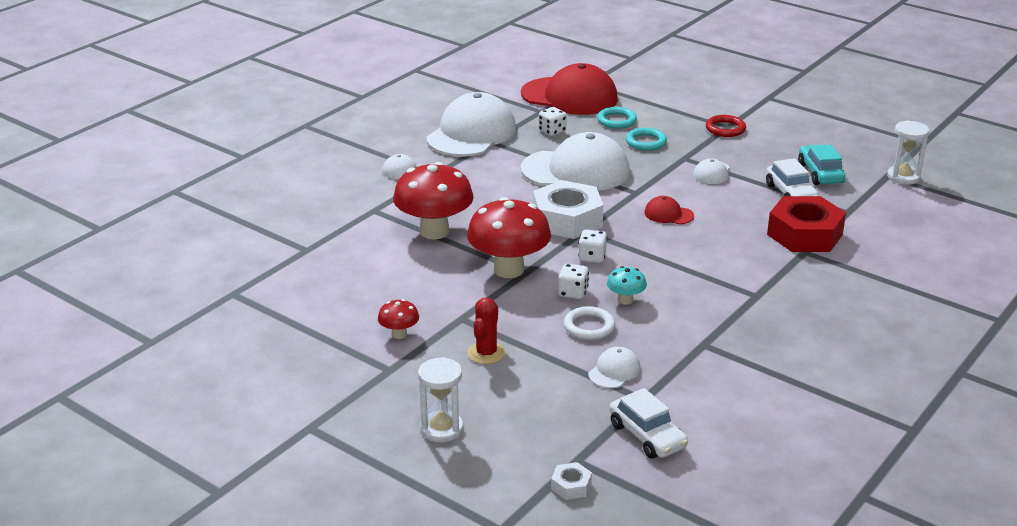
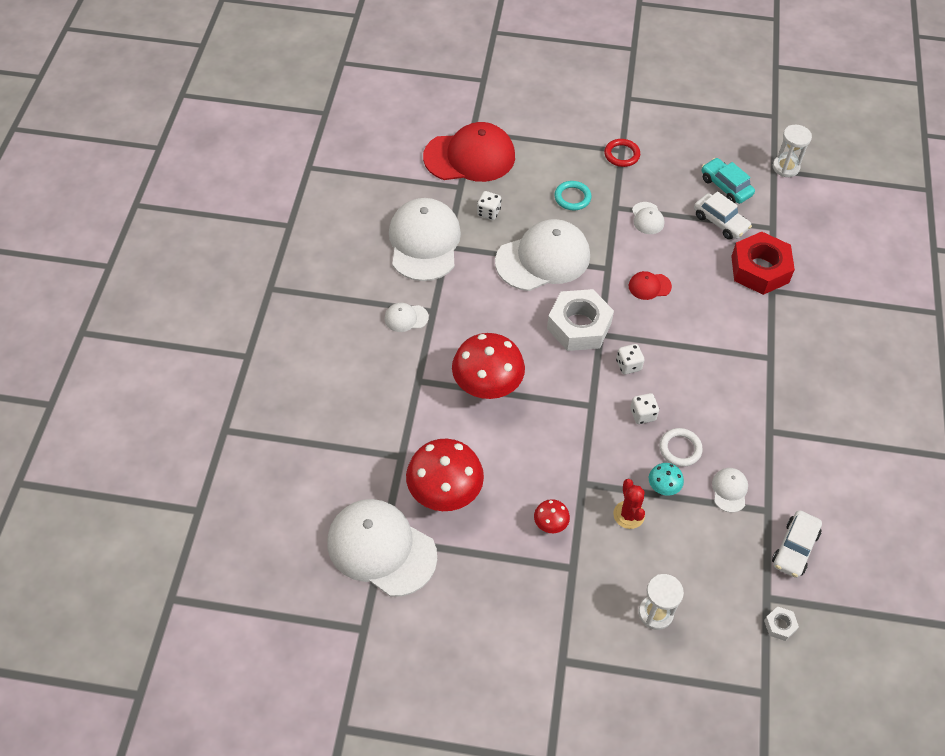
camera: 30 degrees left, 25 degrees up
(224, 298) = (381, 548): none -> white cap
(509, 270) = (577, 408): red mushroom -> red mushroom (445, 493)
(616, 121) = (530, 177): turquoise ring -> none
(625, 300) = (685, 406): turquoise mushroom -> turquoise mushroom (663, 487)
(647, 436) = (795, 548): white car -> white car turned 90 degrees clockwise

